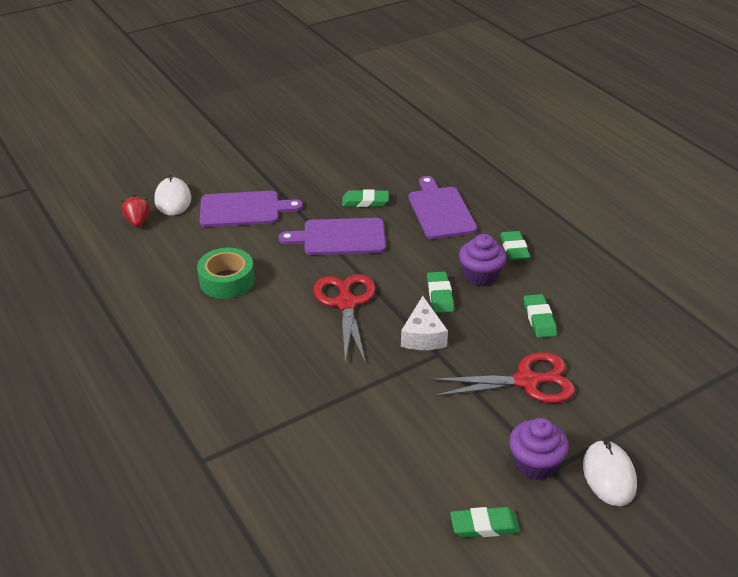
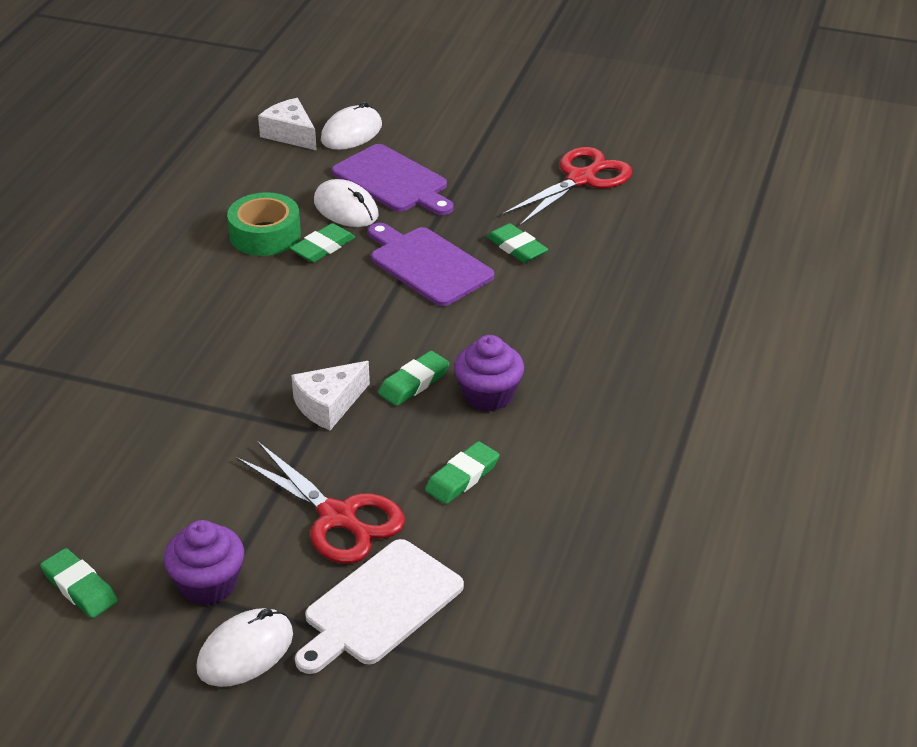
camera: 50 degrees right, 0 degrees up
(138, 221) = (290, 134): red strawberry -> white cheese
(245, 239) = (346, 208): none -> white mouse
(346, 304) = (320, 326): red scissors -> red scissors (581, 179)
(440, 211) = (573, 307): purple cutting board -> none
(514, 249) = (574, 397): green eraser -> green eraser (323, 247)
(616, 402) = (379, 606): none -> white cutting board

